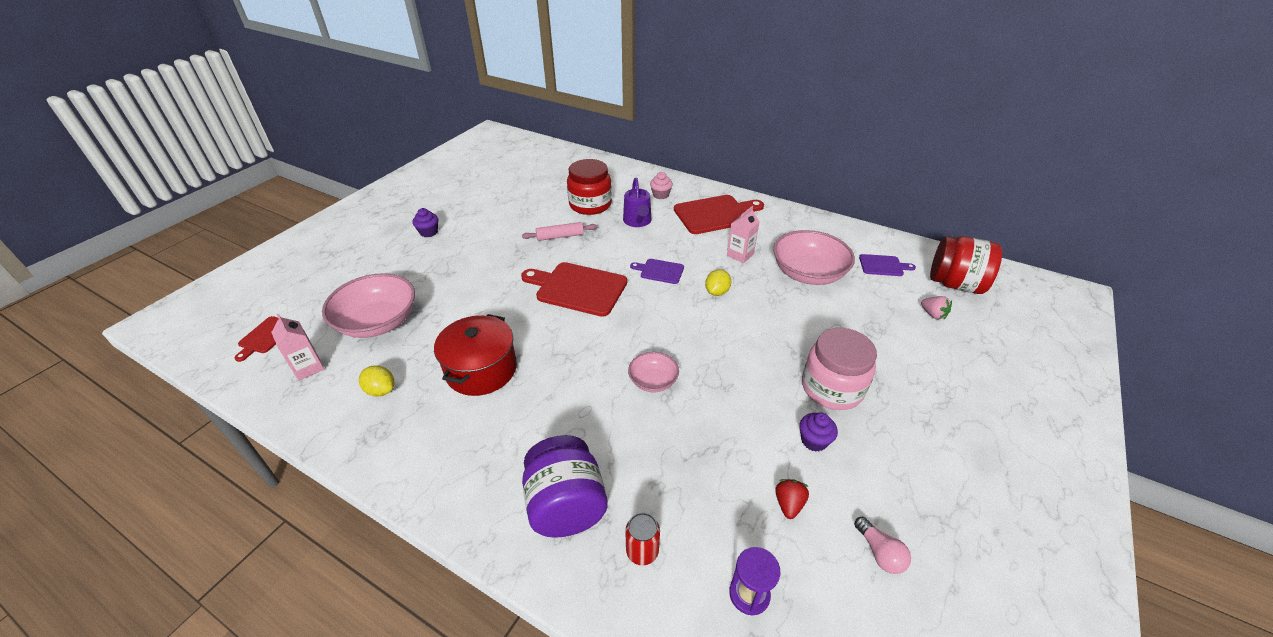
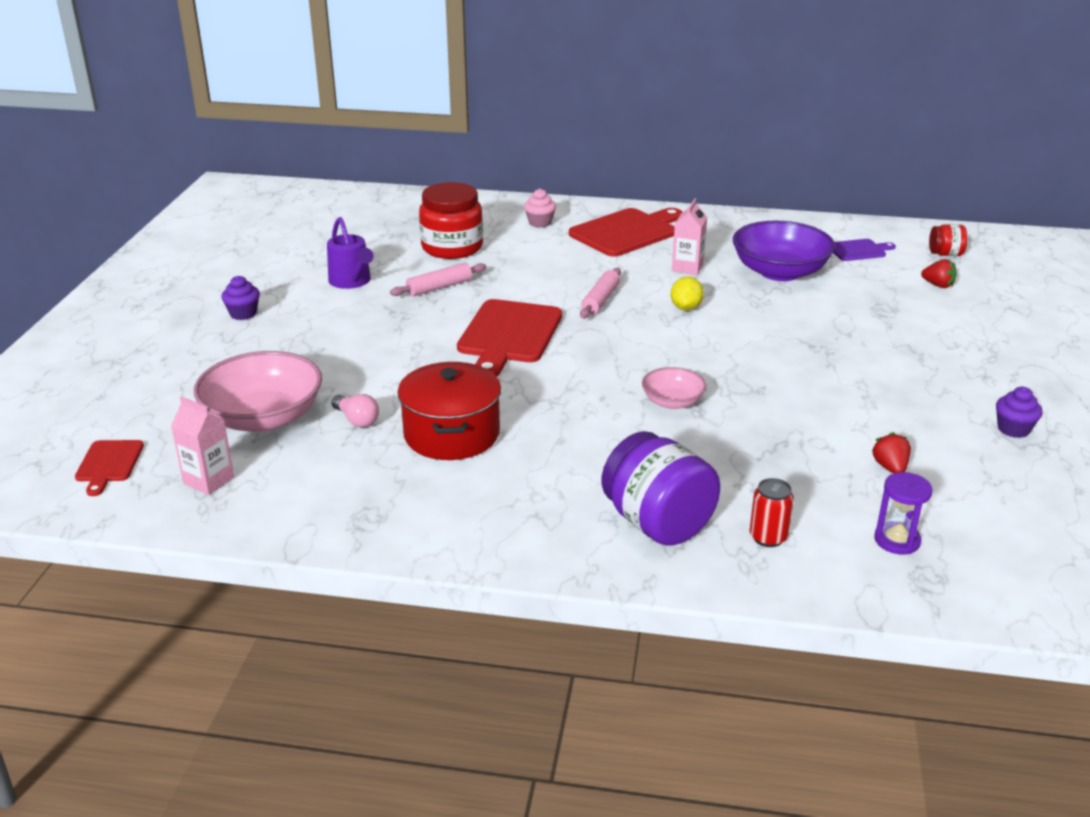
camera: 20 degrees left, 10 degrees down
(381, 390) = (335, 480): yellow lemon -> none
(578, 288) = (509, 335): red cutting board -> red cutting board turned 75 degrees counterclockwise
(637, 221) = (531, 255): purple watering can -> purple watering can (352, 281)
(660, 271) = (600, 300): purple cutting board -> pink rolling pin
(808, 273) = (779, 272): pink bowl -> purple bowl
(814, 441) = (882, 414): purple cupcake -> purple cupcake (1013, 429)
(832, 388) = (873, 368): pink jar -> none
(879, 553) = (998, 482): pink light bulb -> pink light bulb (357, 420)
(933, 314) = (938, 285): pink strawberry -> red strawberry
(955, 284) = (945, 254): red jar -> red jar, size x0.49

